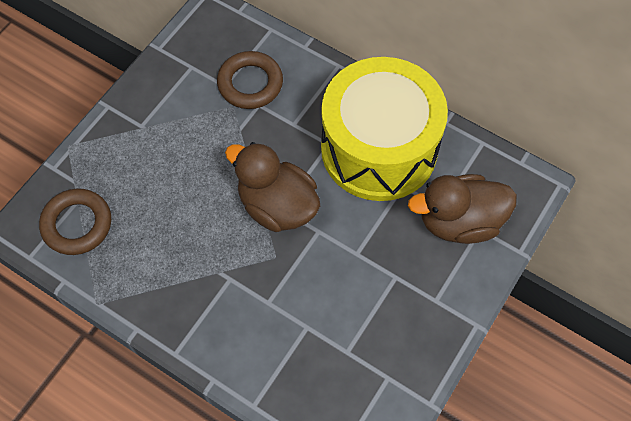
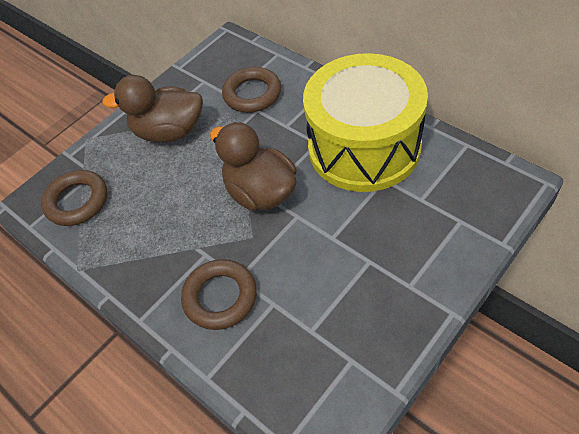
camera: 15 degrees right, 10 degrees down
(253, 323) = (220, 297): none -> brown ring
(459, 221) = (439, 213): brown duck -> brown duck (169, 132)

